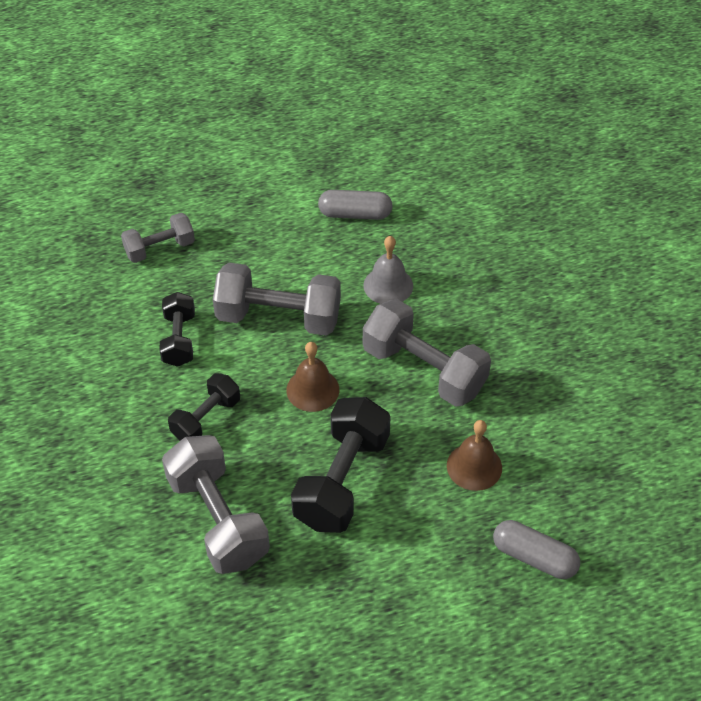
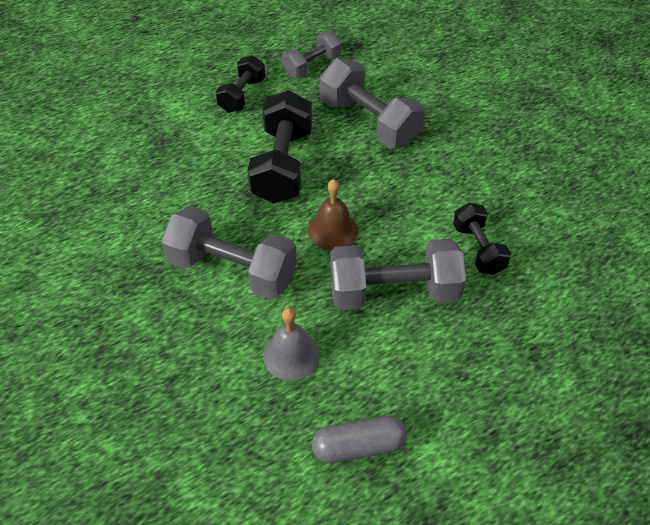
camera: 165 degrees right, 0 degrees up
(160, 248) = (559, 343): grey dumbbell -> grey dumbbell (312, 66)
(206, 419) = (415, 187): black dumbbell -> black dumbbell (242, 95)
(474, 466) = (172, 197): brown bell -> none
(534, 557) = (118, 144): grey capsule -> none

